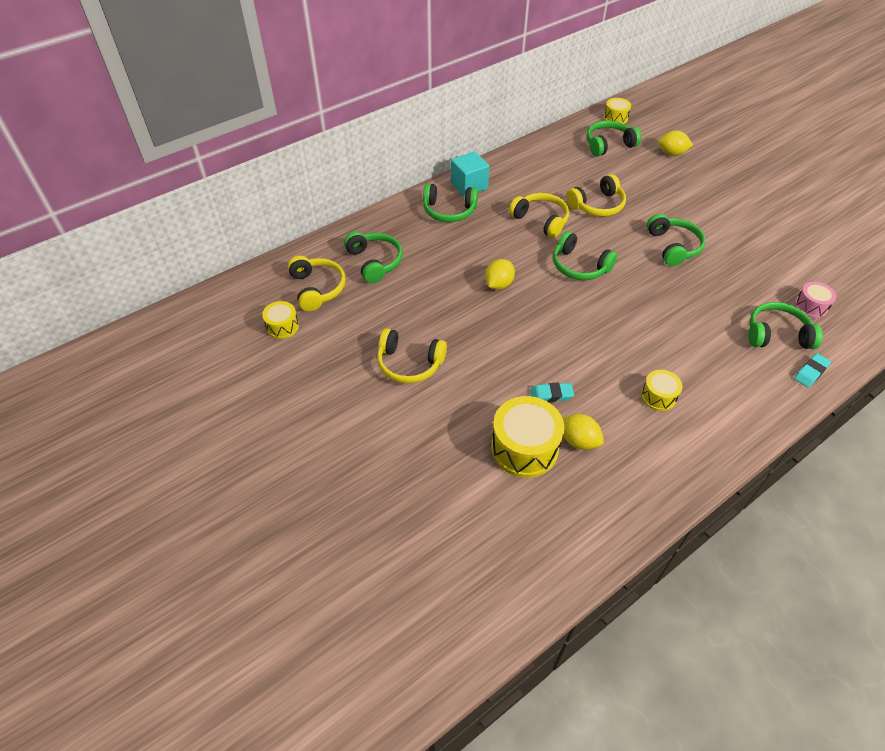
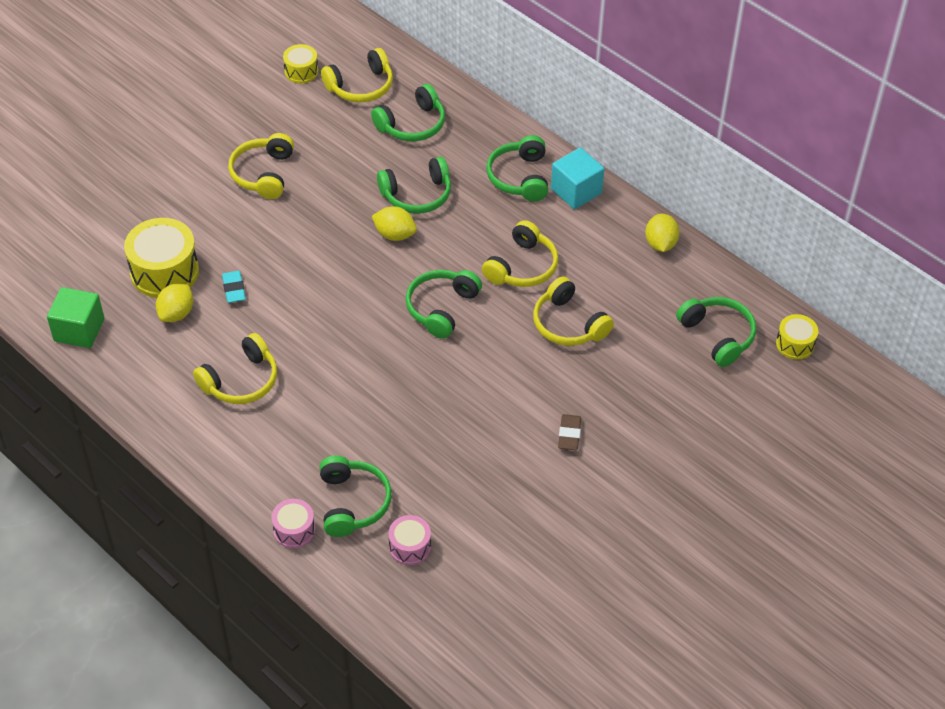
camera: 80 degrees right, 0 degrees up
(597, 526) = (79, 330): none -> green cube
(658, 396) = (241, 381): yellow drum -> yellow headphones
(671, 153) = (719, 412): yellow lemon -> yellow lemon (660, 244)
(673, 246) = (500, 405): green headphones -> green headphones (417, 195)
(697, 217) = (569, 435): none -> brown eraser
(810, 372) = (294, 530): turquoise eraser -> pink drum

